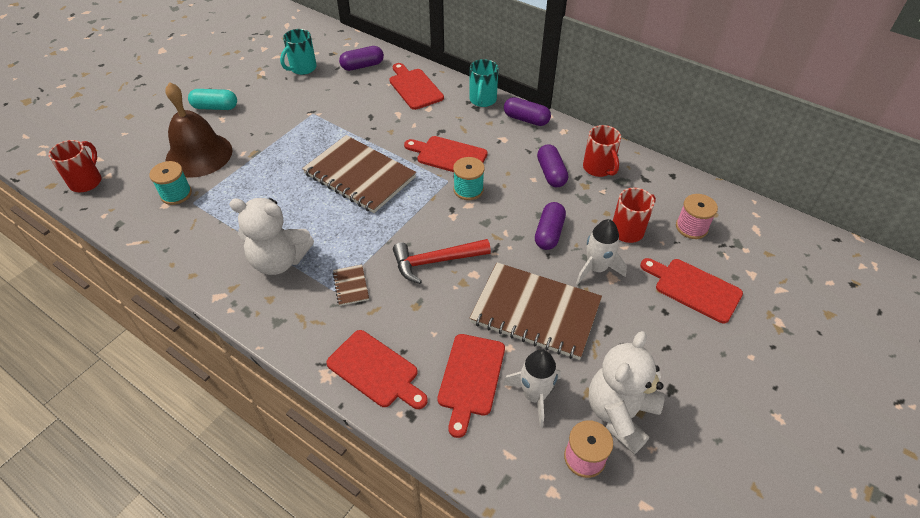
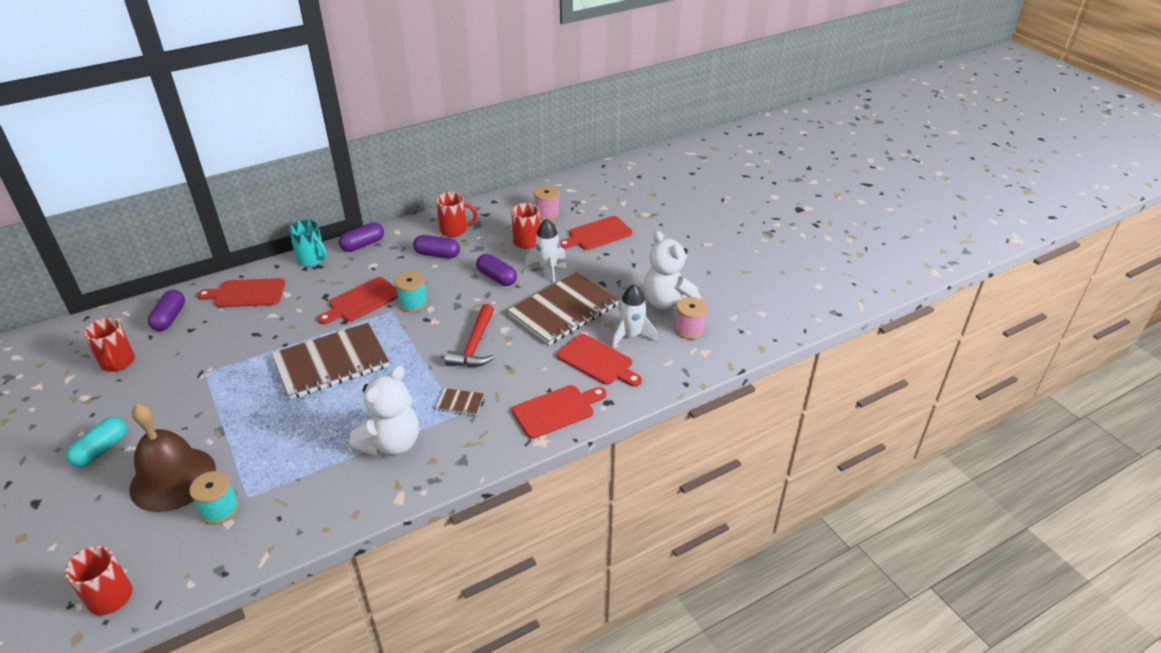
camera: 65 degrees left, 10 degrees down
(302, 68) = (118, 363): turquoise mug -> red mug

